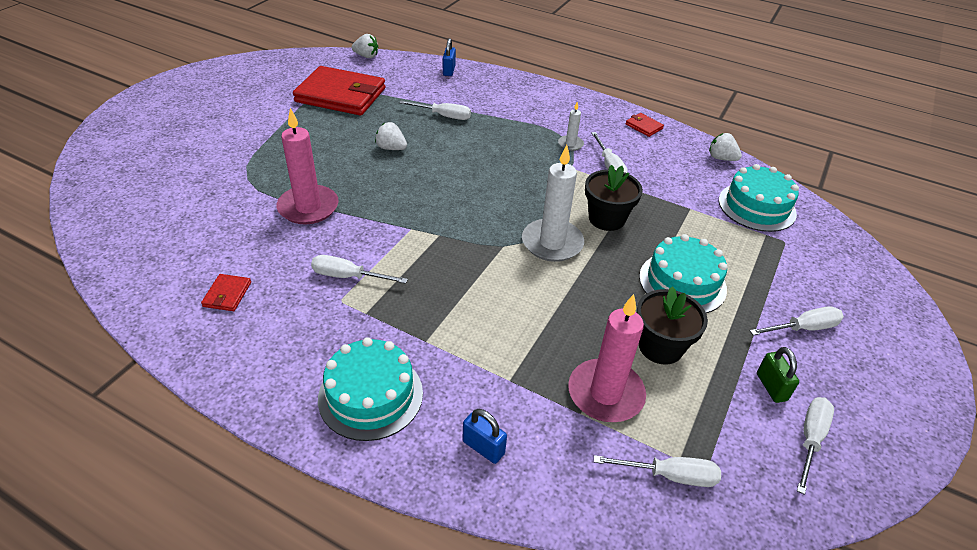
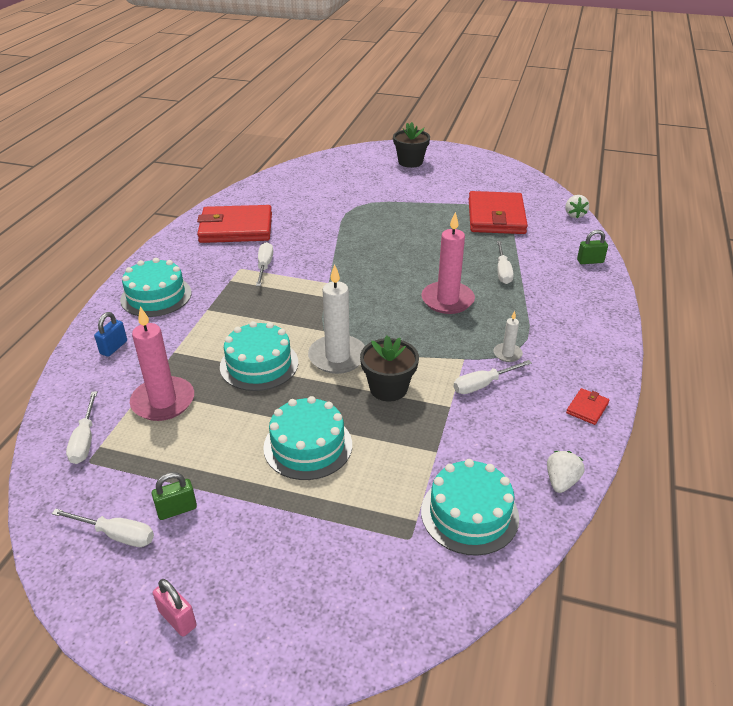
camera: 80 degrees right, 5 degrees down
(227, 294) = (236, 228): red wallet -> red wallet, size x2.50
(308, 207) = (334, 235): pink candle -> pink candle (447, 300)
(391, 148) = (432, 254): white strawberry -> none
(449, 71) = (590, 261): blue padlock -> green padlock
(552, 303) = (259, 364): none -> turquoise cake
(660, 347) = (218, 432): black flower pot -> black flower pot (410, 162)
(803, 328) = (261, 543): white screwdriver -> none
(894, 391) = (177, 618): none -> pink padlock

